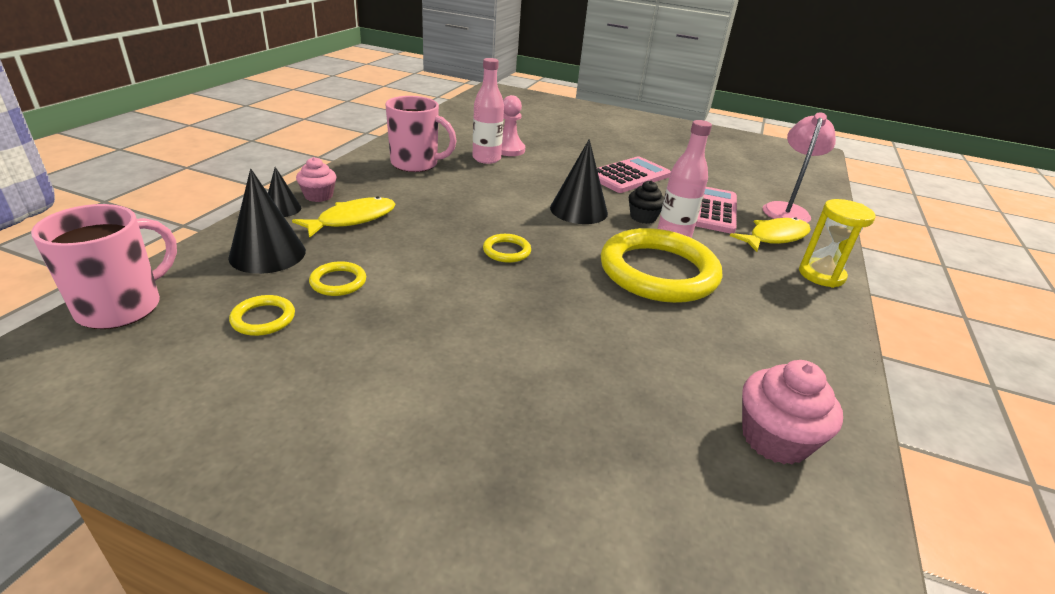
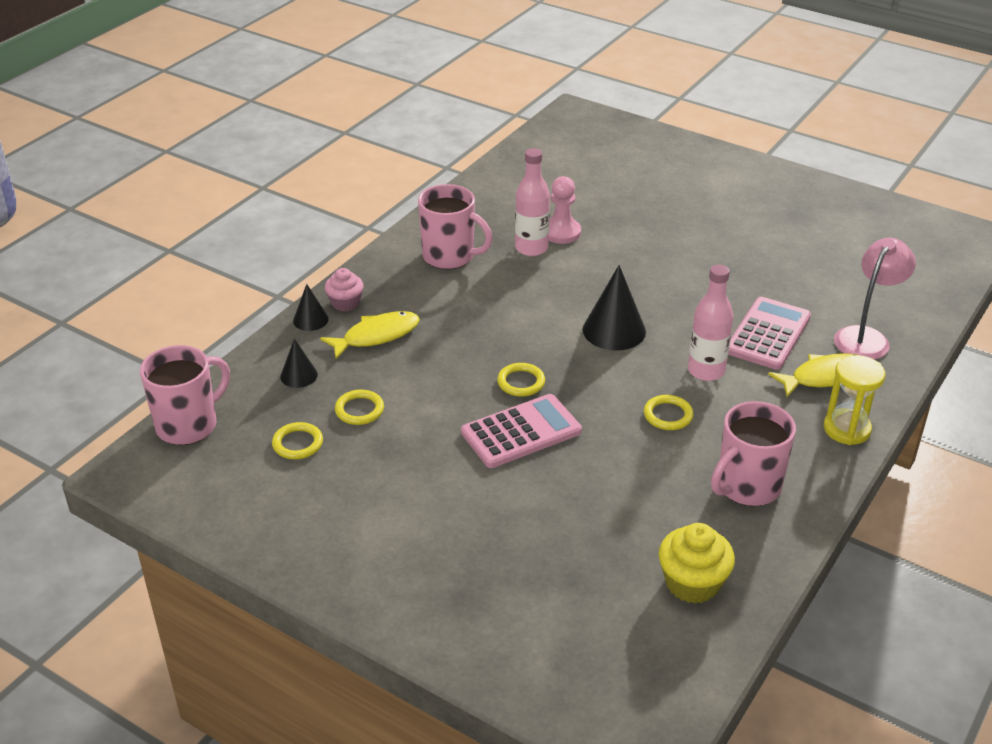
camera: 15 degrees right, 5 degrees up
(267, 254) = (299, 375): black cone -> black cone, size x0.56
(628, 176) = (694, 278): pink calculator -> pink calculator (521, 432)
(643, 217) = (683, 343): black cupcake -> none
(658, 272) = (668, 415): yellow ring -> yellow ring, size x0.41
(768, 329) = (747, 487): none -> pink mug
(775, 438) = (692, 583): pink cupcake -> yellow cupcake

